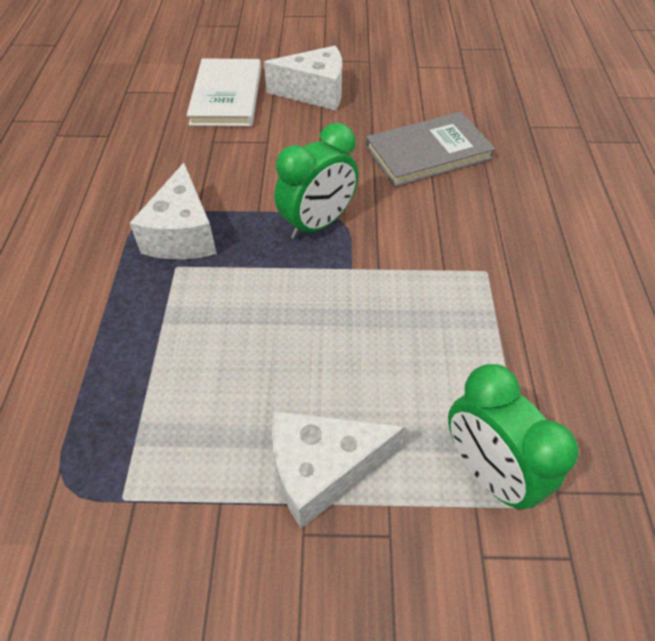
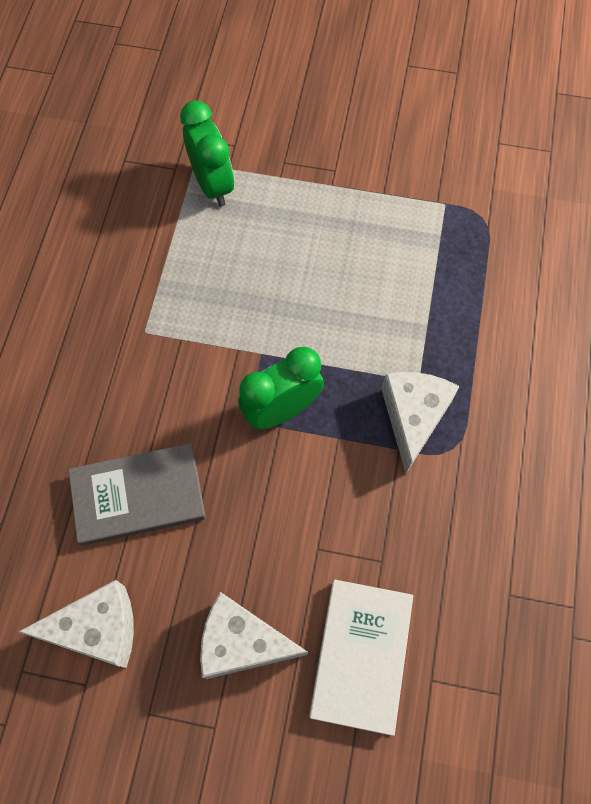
camera: 170 degrees left, 15 degrees up
(322, 470) = (317, 201): white cheese -> white cheese (98, 629)

